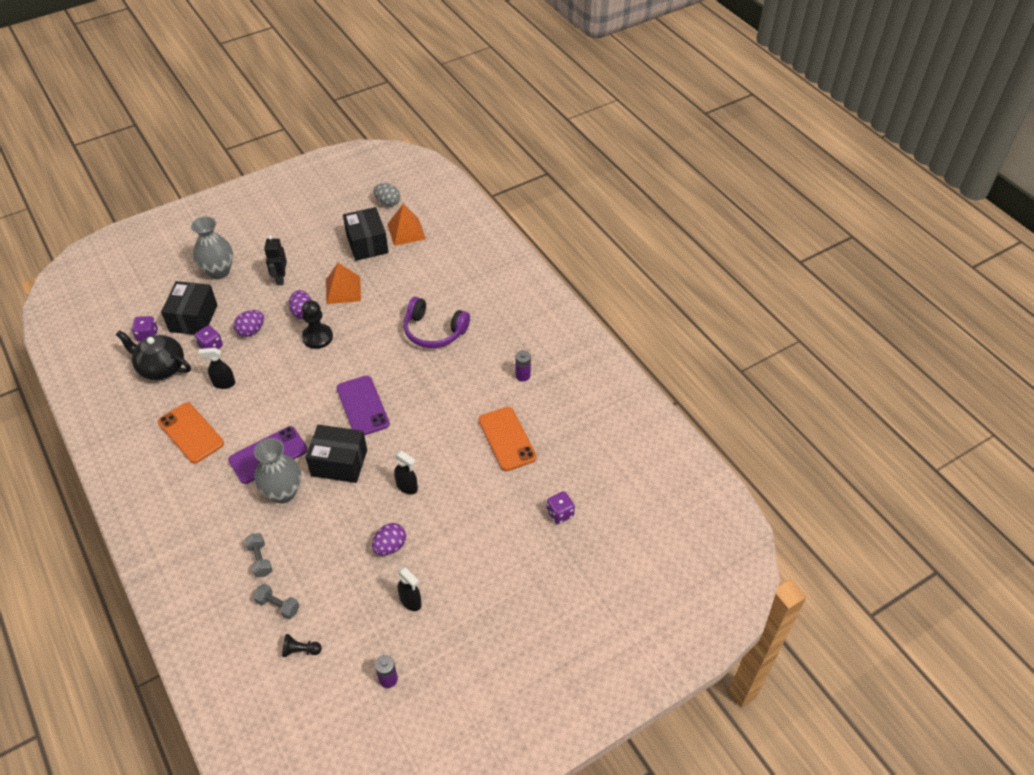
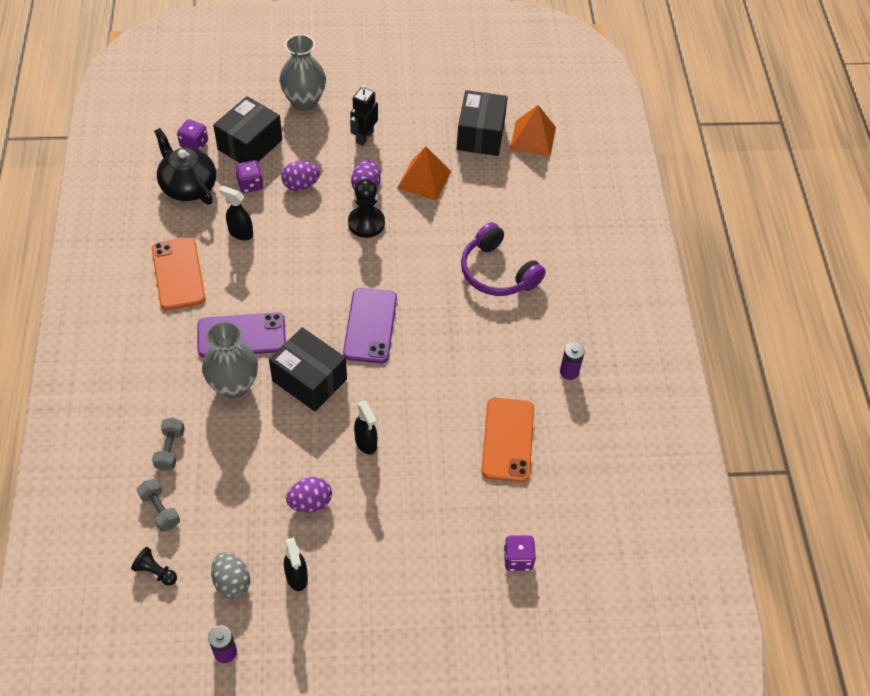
camera: 25 degrees right, 5 degrees up
(388, 202) = (531, 94): grey egg -> grey egg (232, 582)

